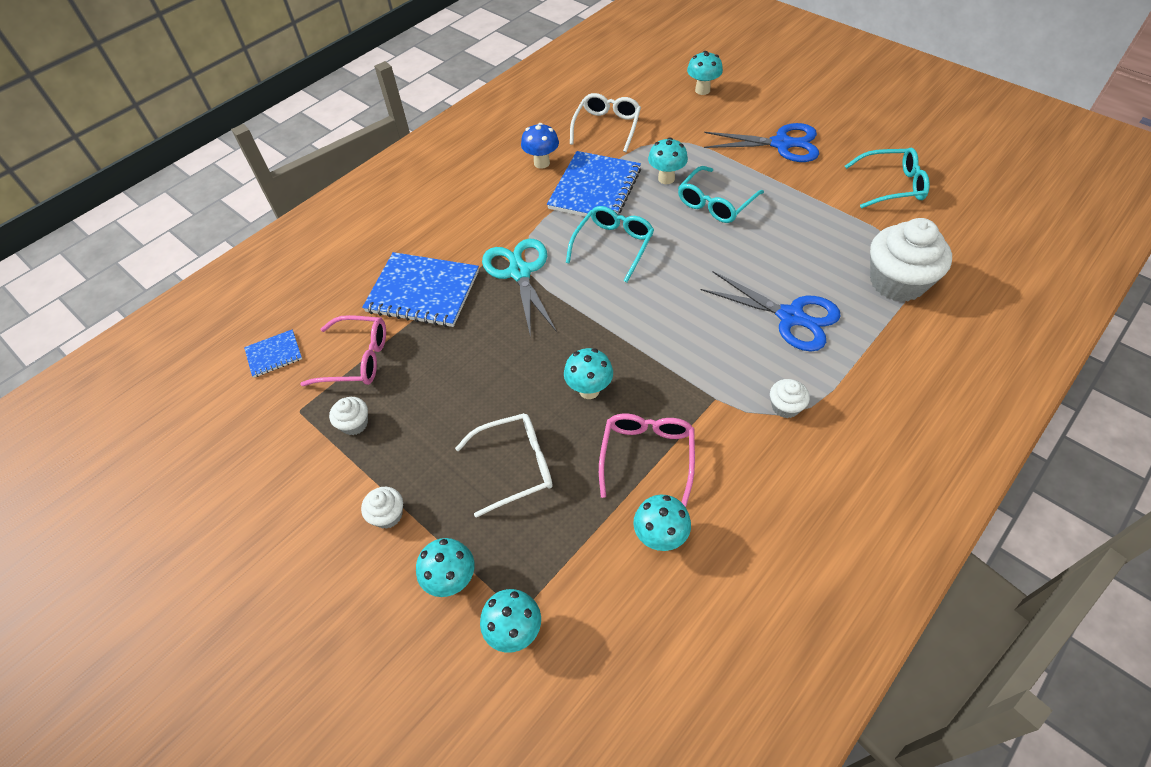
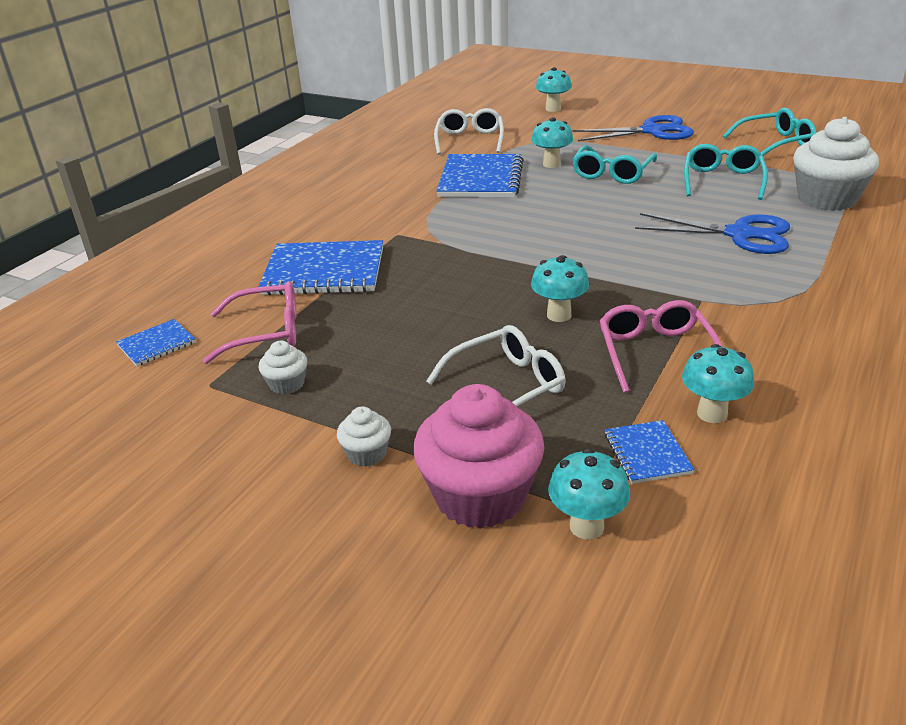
camera: 15 degrees left, 20 degrees down
(452, 580) = (480, 496): turquoise mushroom -> pink cupcake
(520, 272) = (430, 243): turquoise scissors -> none
(542, 163) = (413, 169): blue mushroom -> none
(590, 569) = (647, 454): none -> blue notebook
(613, 246) = (523, 213): turquoise glasses -> turquoise glasses (722, 181)
(785, 407) = (779, 295): white cupcake -> none

